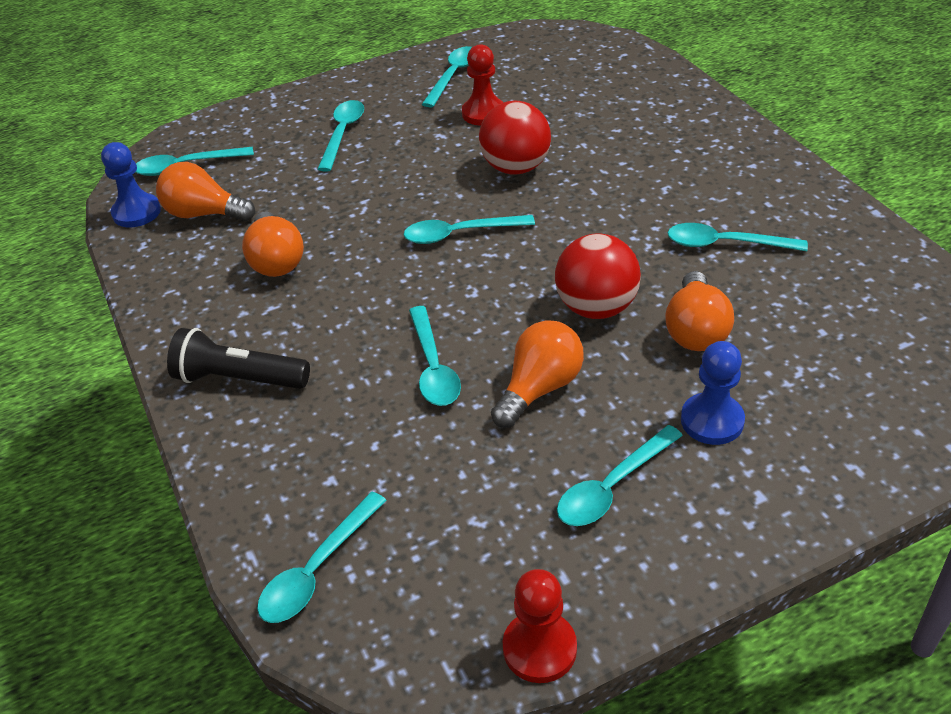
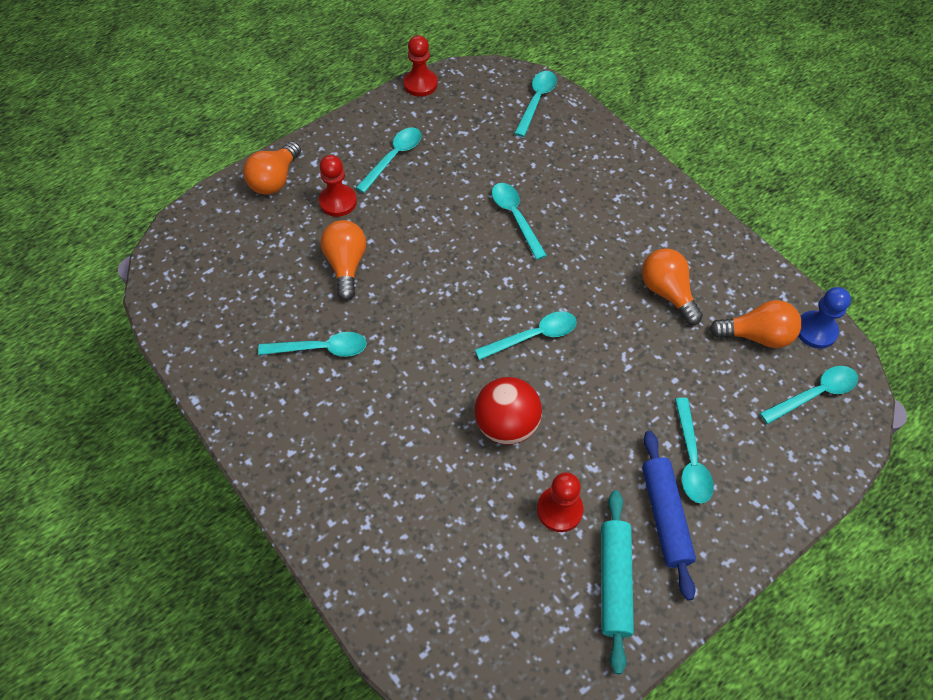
camera: 165 degrees right, 15 degrees up
(239, 379) = (637, 195): black flashlight -> none
(389, 104) = (665, 516): none -> blue rolling pin
(453, 76) = (614, 581): turquoise spoon -> turquoise rolling pin
(539, 388) = (444, 210): orange light bulb -> orange light bulb (275, 179)
(596, 308) = (415, 276): red ball -> none
(712, 421) = (338, 202): blue pawn -> red pawn

